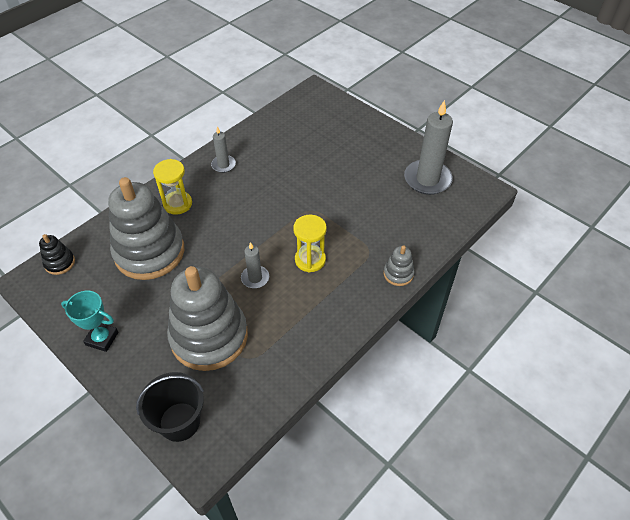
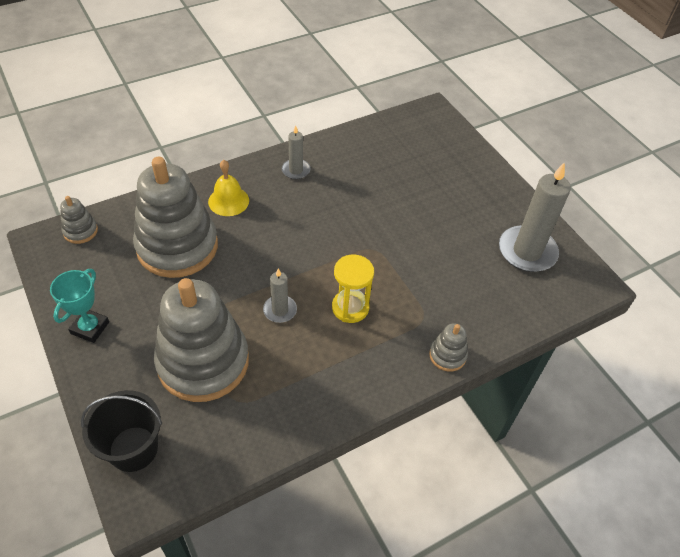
camera: 15 degrees right, 0 degrees up
(60, 263) = (80, 231): black stacking toy -> grey stacking toy
(102, 338) = (90, 328): turquoise trophy -> turquoise trophy turned 75 degrees clockwise
(177, 204) = (228, 201): yellow hourglass -> yellow bell

